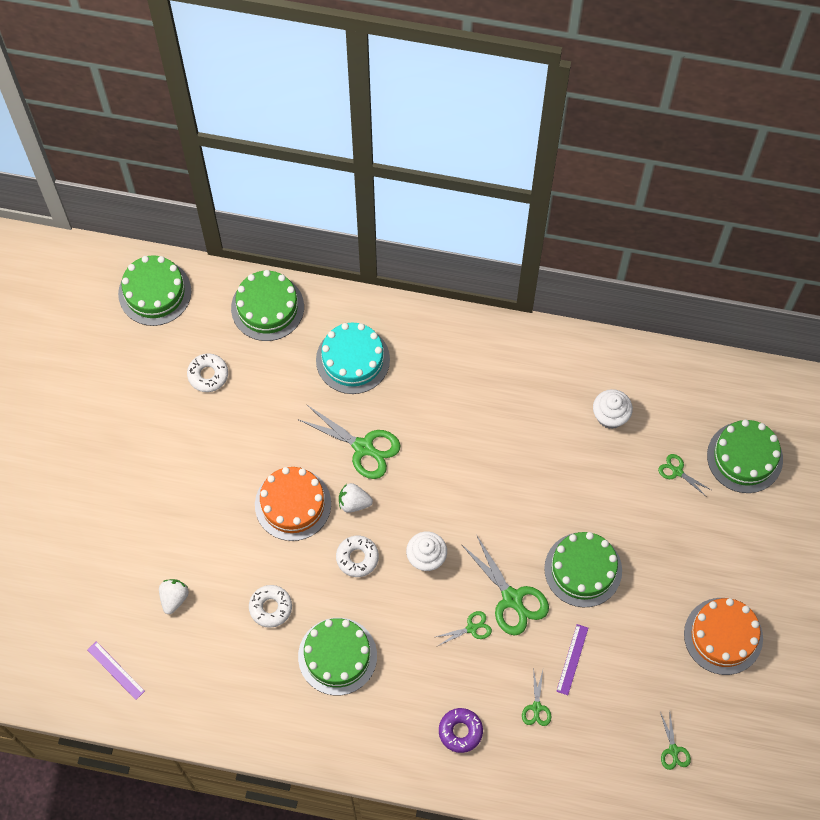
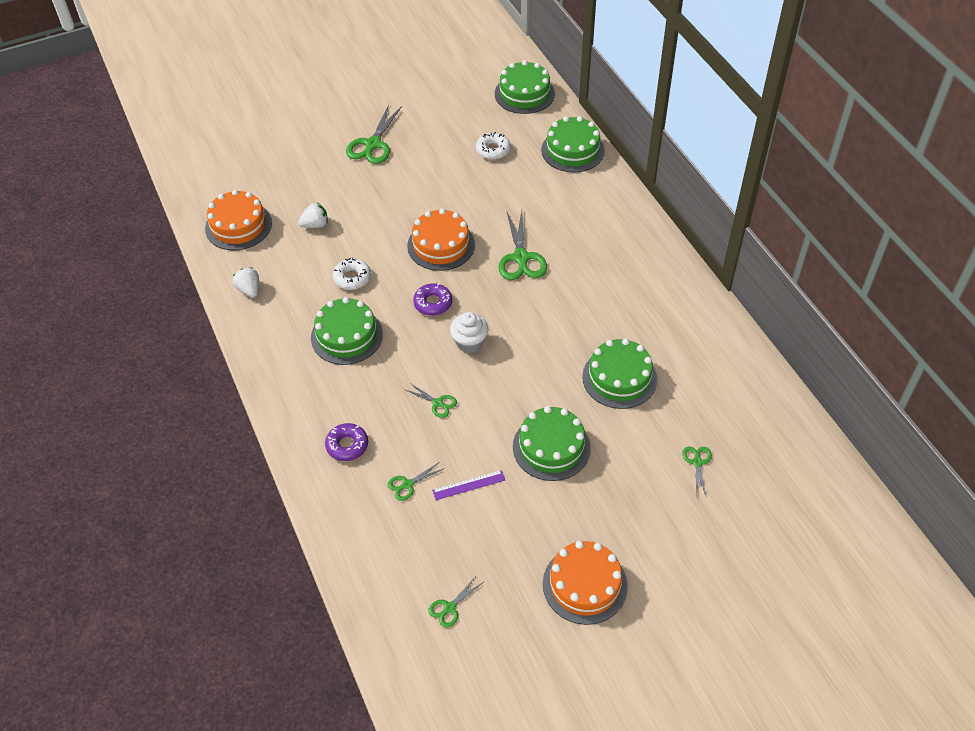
camera: 55 degrees right, 15 degrees down
(116, 670) = (238, 226): purple ruler -> orange cake
(352, 359) = (581, 214): turquoise cake -> none
(354, 503) = (473, 277): white strawberry -> white strawberry (249, 290)
(357, 558) = (433, 303): white donut -> purple donut
(512, 599) = (484, 415): green scissors -> green scissors (372, 145)
(610, 416) = (697, 388): white cupcake -> none
(744, 457) = (759, 504): green cake -> green cake (619, 378)

